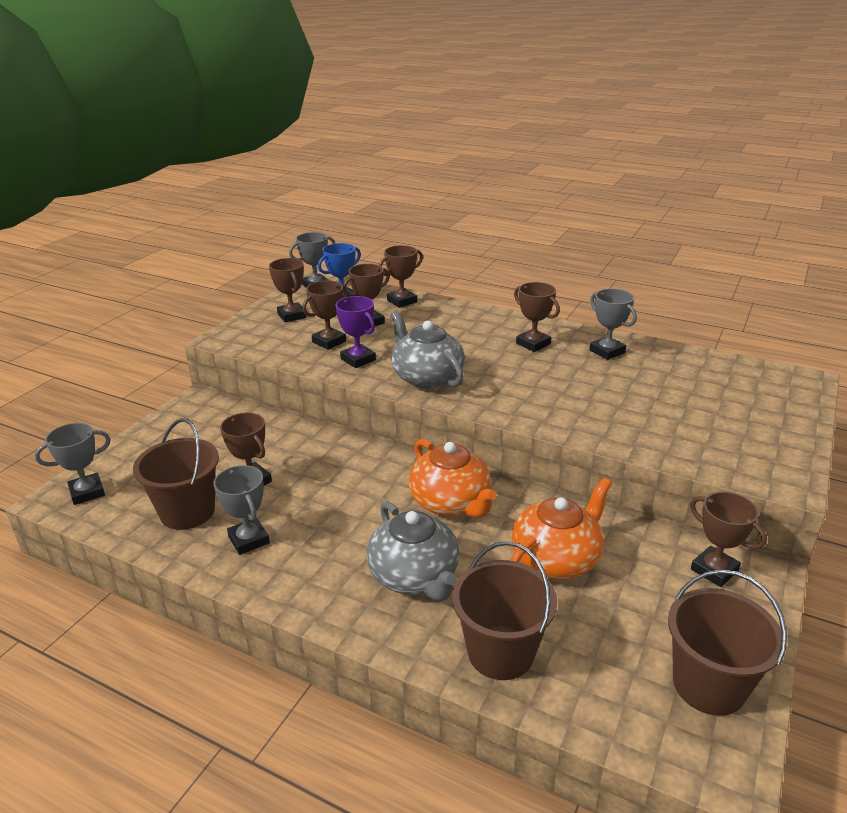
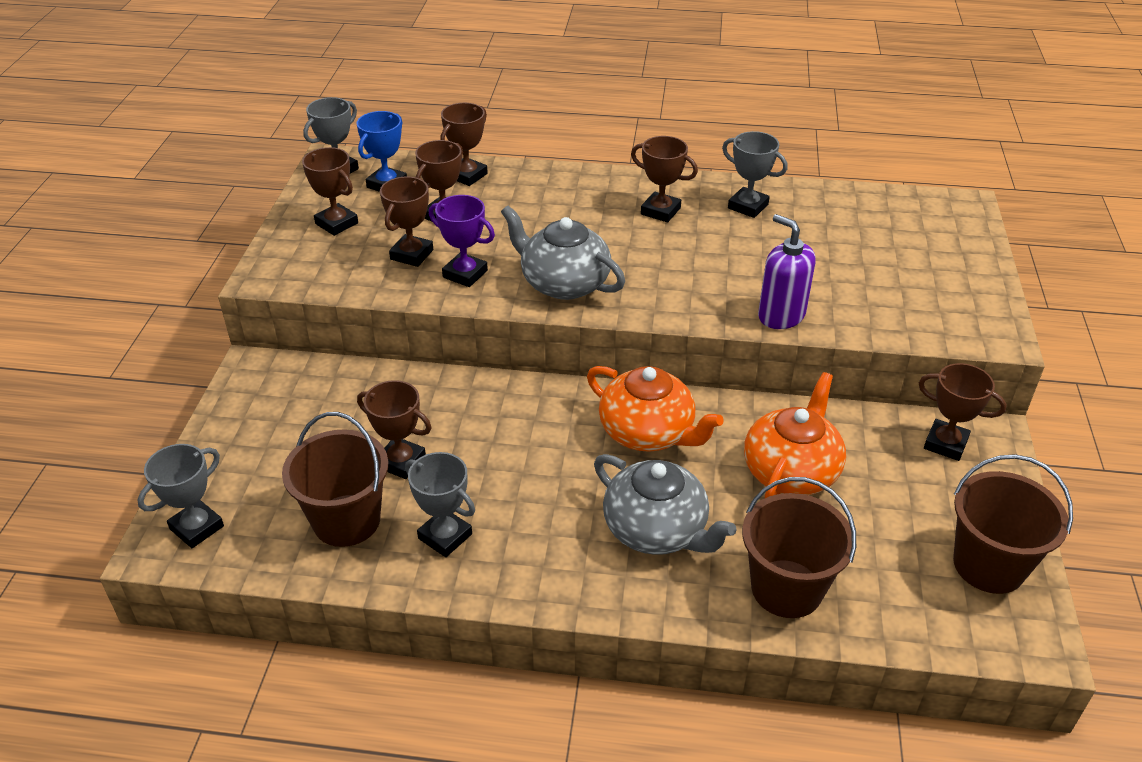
camera: 20 degrees left, 10 degrees up
(590, 430) = (781, 315): none -> purple soap dispenser

